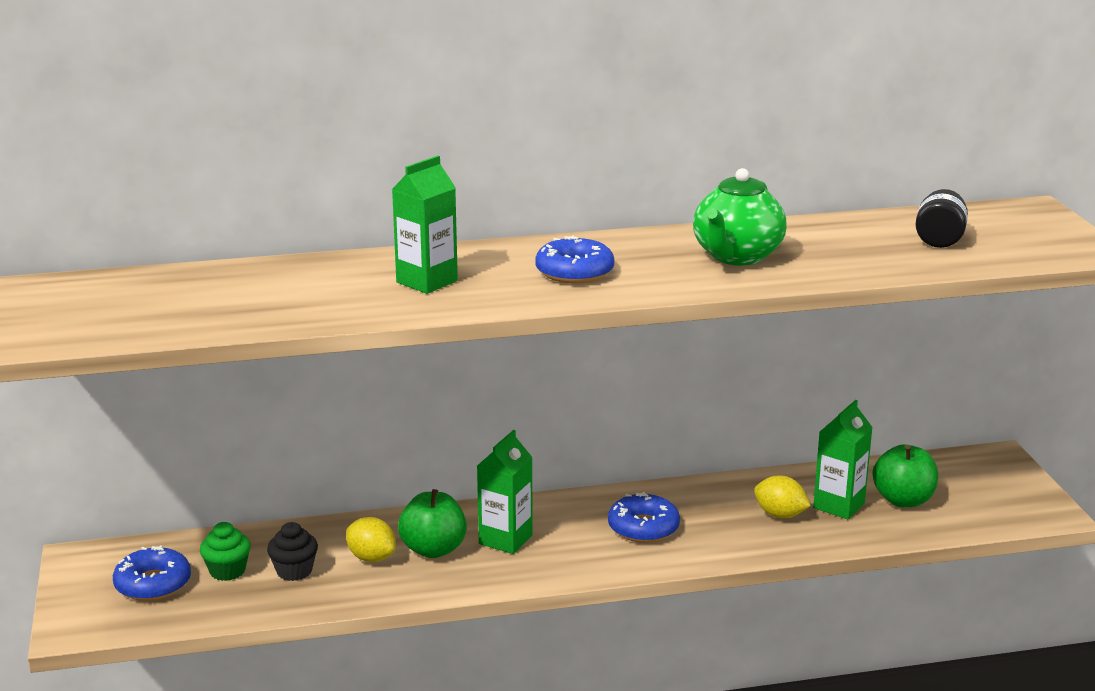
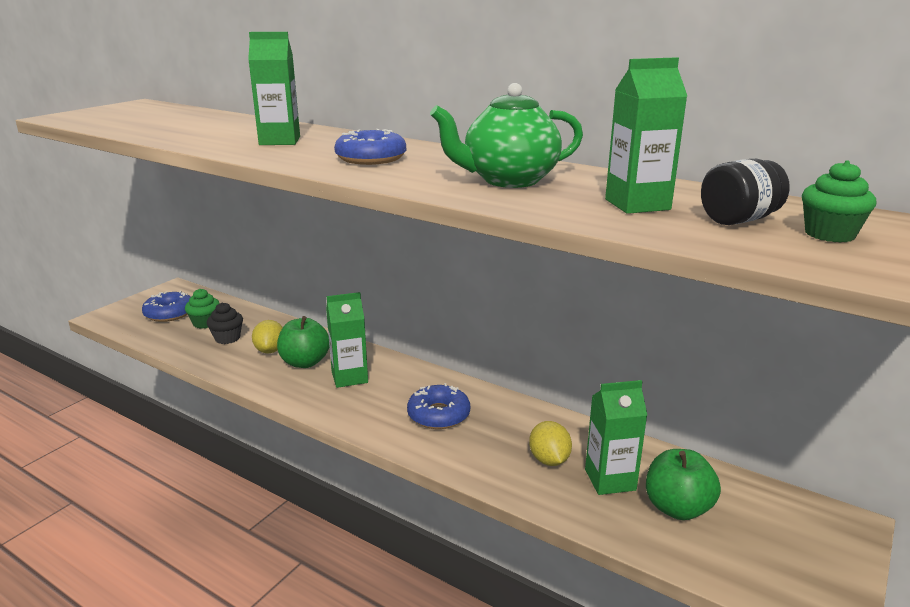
camera: 45 degrees right, 0 degrees up
(863, 248) = (637, 204): none -> green carton
(999, 234) = (829, 234): none -> green cupcake

